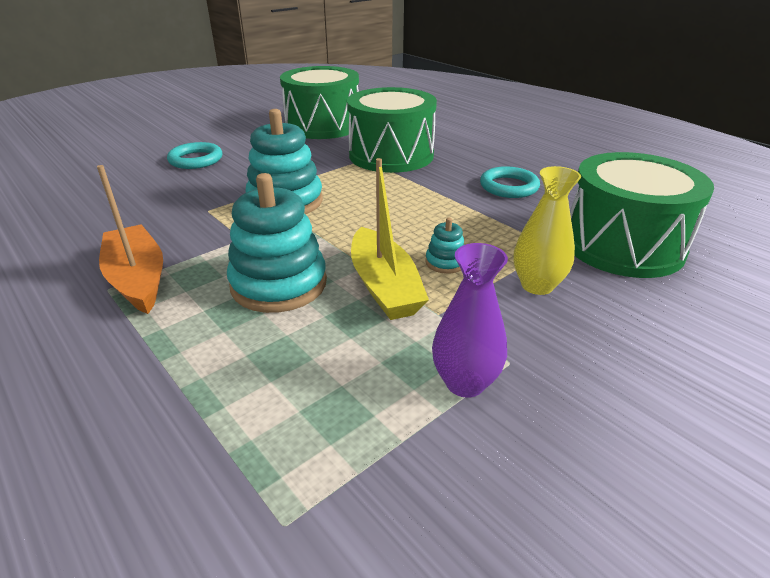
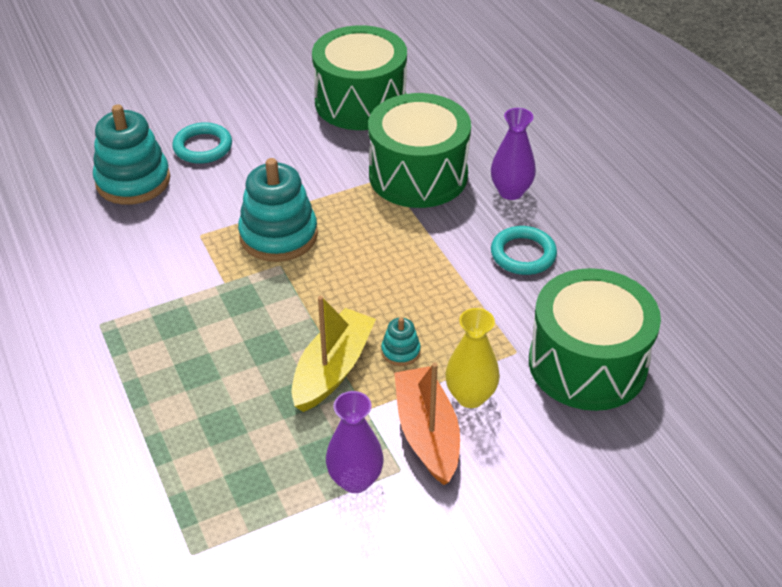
camera: 15 degrees right, 10 degrees up
(137, 279) = (125, 317): orange boat -> orange boat (427, 433)
(279, 284) = (242, 347): turquoise stacking toy -> turquoise stacking toy (133, 181)
(384, 286) = (332, 369): yellow boat -> yellow boat turned 150 degrees counterclockwise
(471, 155) = (510, 192): none -> purple vase

